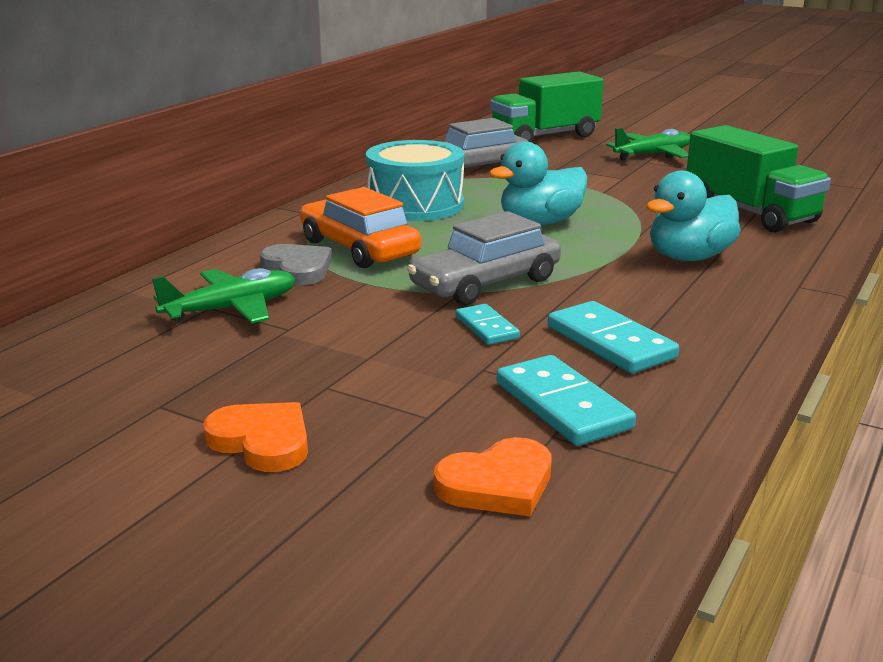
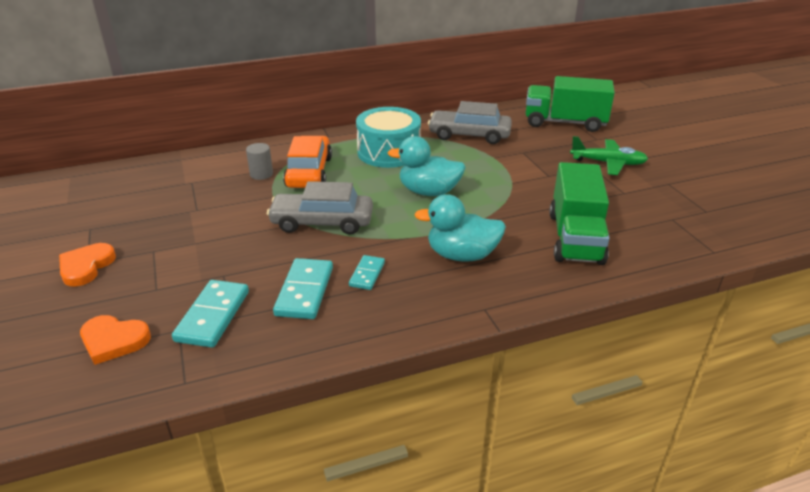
camera: 40 degrees right, 10 degrees up
(231, 309) = (196, 187): green plane -> none
(262, 441) = (86, 267): orange heart -> orange heart turned 150 degrees counterclockwise
(298, 269) = (261, 174): grey heart -> grey cylinder
(486, 327) = (270, 251): turquoise domino -> turquoise domino (367, 274)

